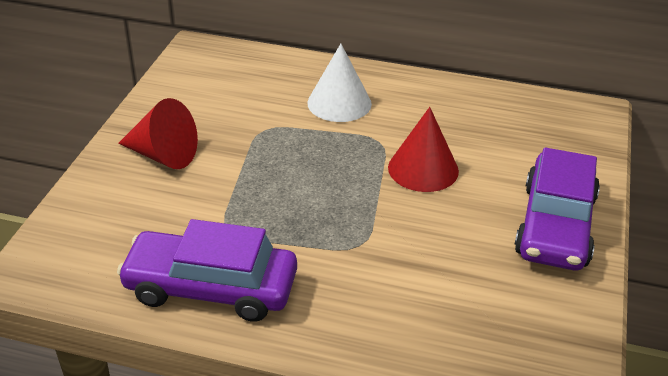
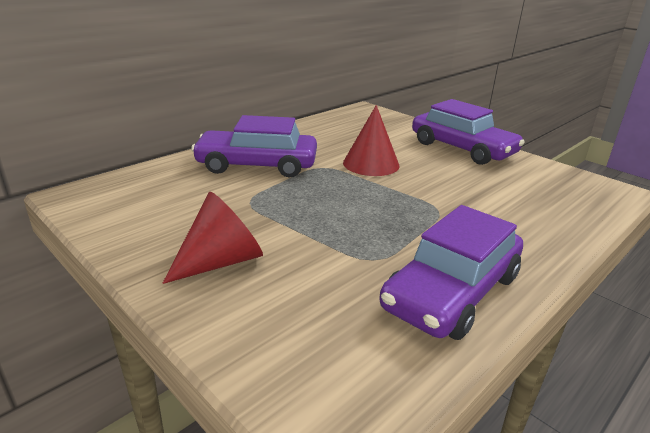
camera: 60 degrees left, 10 degrees down
(339, 103) = (257, 165): white cone -> purple car

